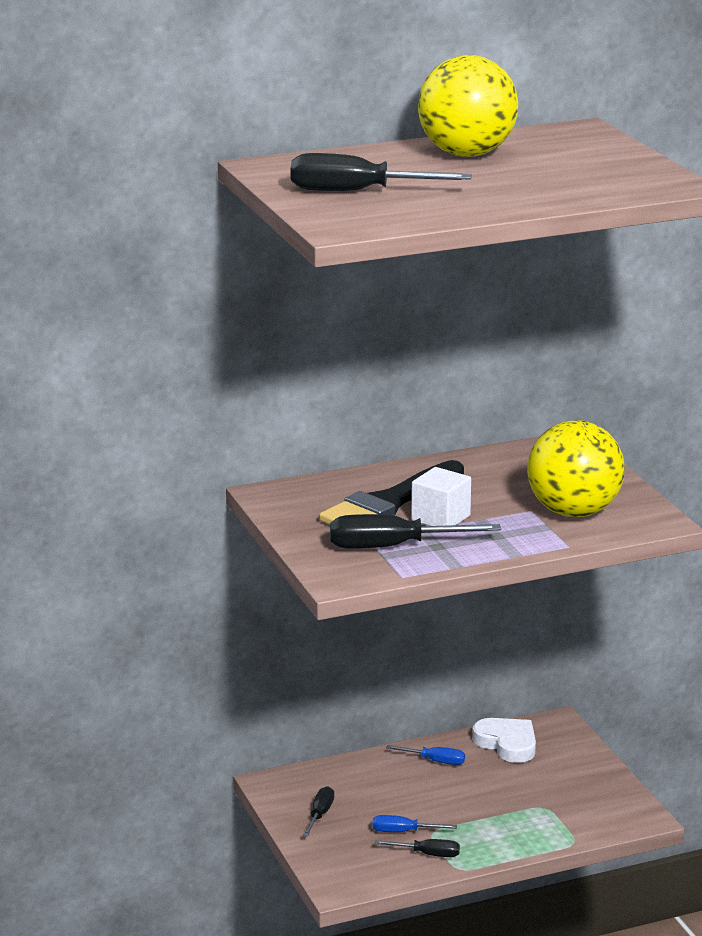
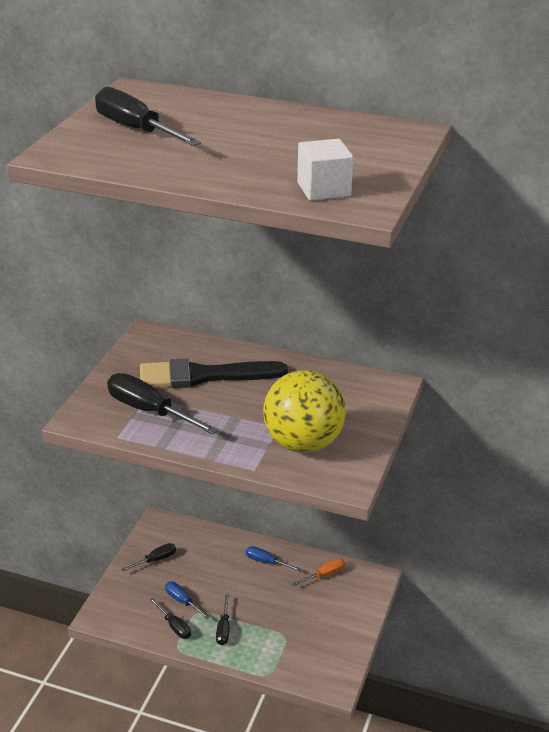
camera: 40 degrees right, 10 degrees up
(435, 761) = (266, 562): blue screwdriver -> blue screwdriver turned 150 degrees clockwise
(440, 518) = (213, 403): white cube -> white cube (323, 189)
(466, 154) = (279, 124): yellow ball -> none
(479, 831) = (223, 629): none -> black screwdriver
(507, 743) = (324, 575): white heart -> orange screwdriver

